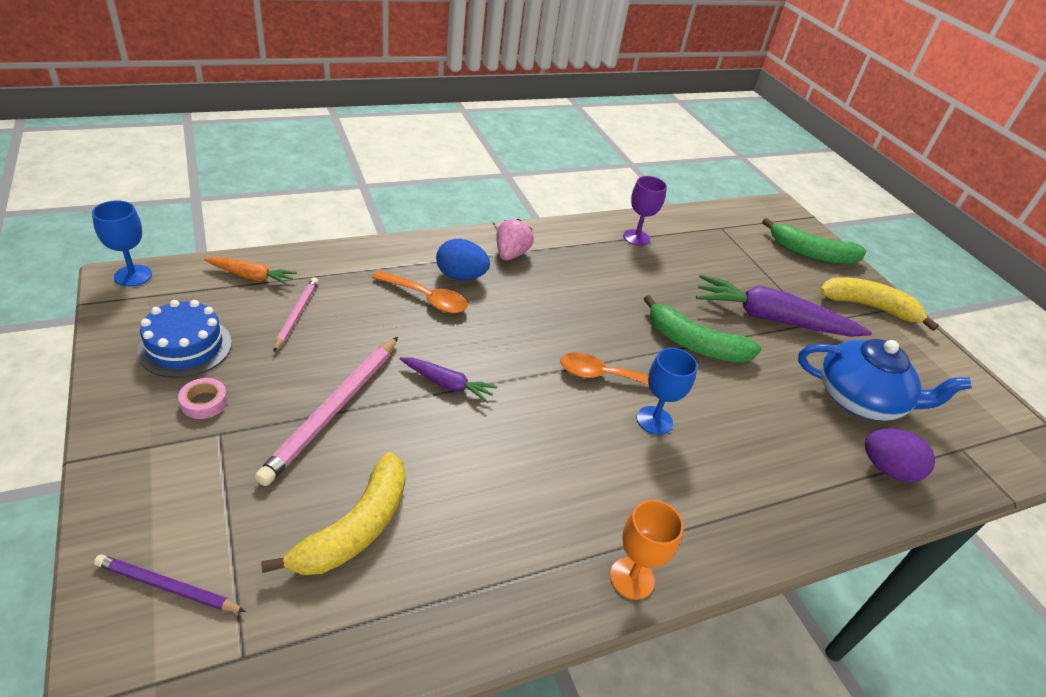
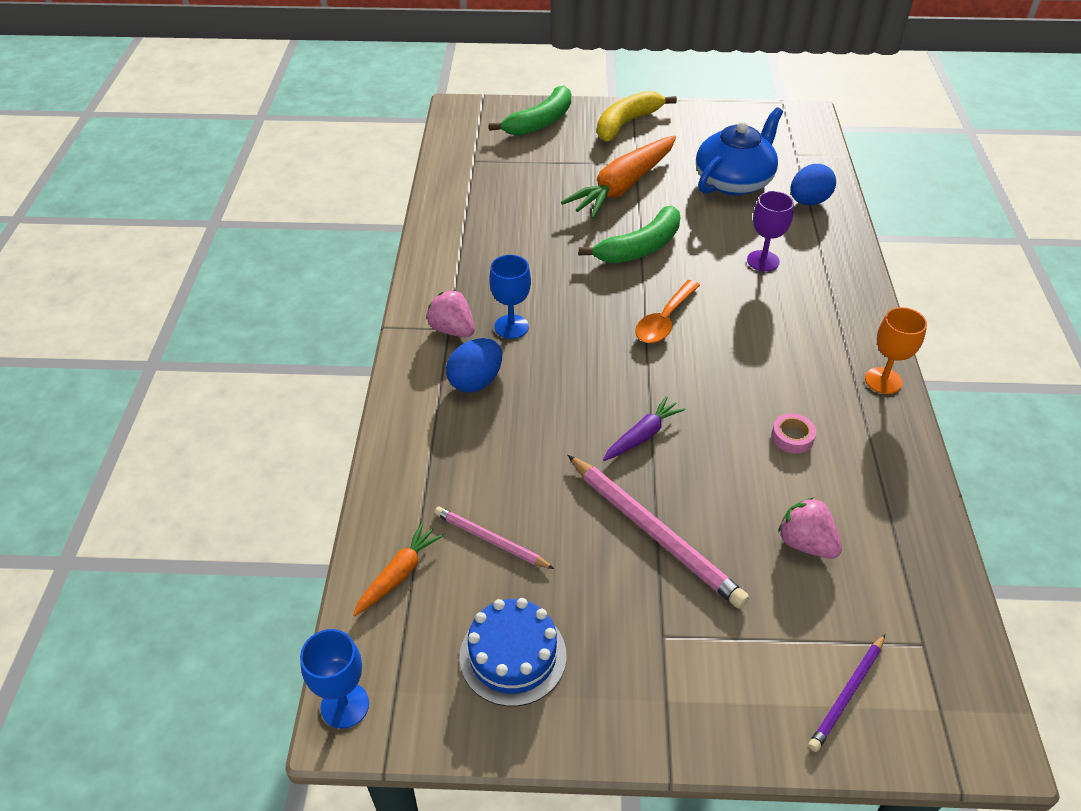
camera: 60 degrees left, 5 degrees up
(204, 402) = (612, 645): pink tape -> pink tape (792, 437)
(355, 528) = (805, 543): yellow banana -> pink strawberry
(426, 298) = (503, 419): orange spoon -> none
(636, 237) = (464, 226): purple goblet -> purple goblet (763, 261)
(654, 420) = (726, 309): blue goblet -> blue goblet (511, 327)
(772, 319) = (623, 186): purple carrot -> orange carrot
(887, 469) = (808, 201): purple egg -> blue egg

